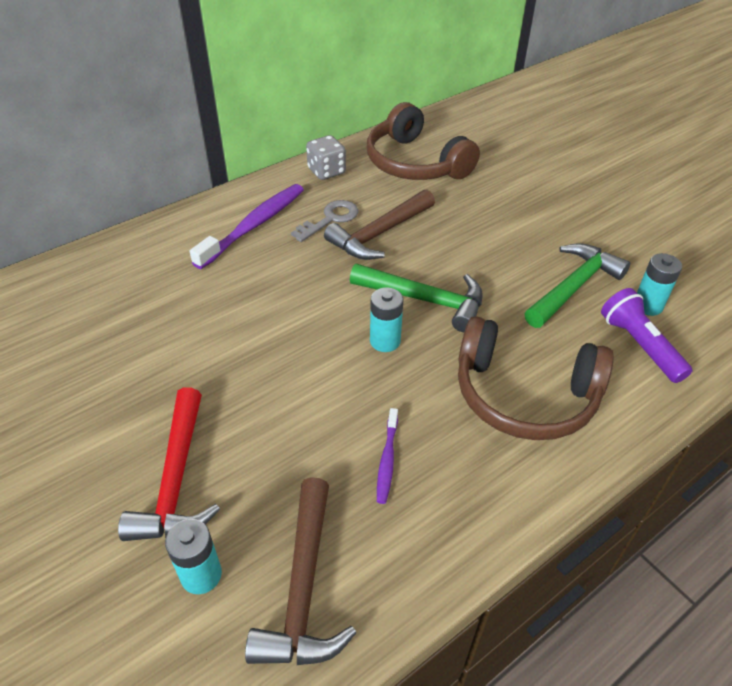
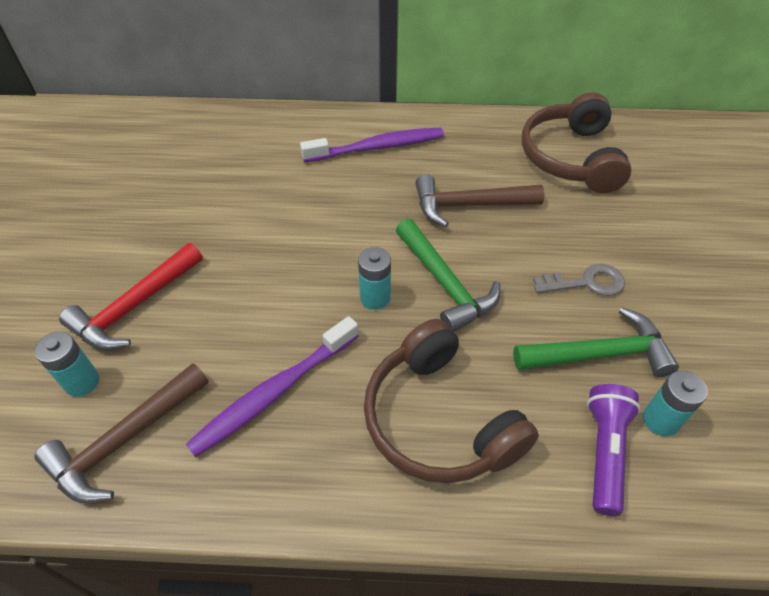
camera: 40 degrees right, 5 degrees up
(326, 171) = (482, 129): grey dice -> none
(330, 219) = (442, 172): grey key -> grey key (586, 283)
(387, 460) = (274, 392): purple toothbrush -> purple toothbrush, size x1.98

